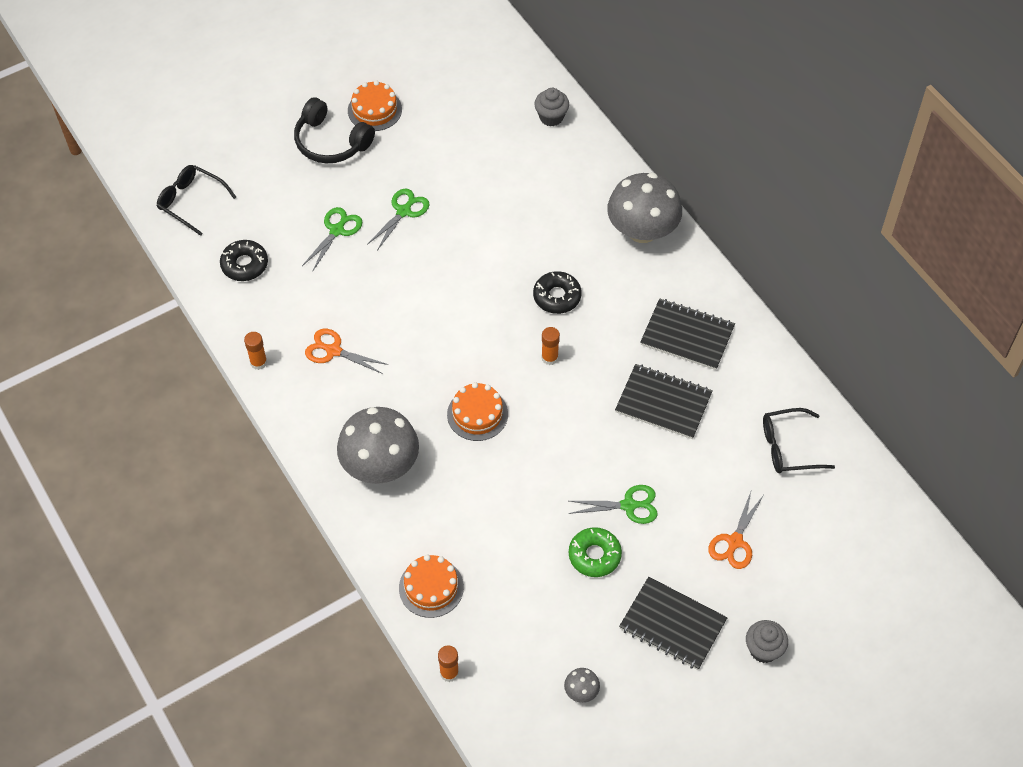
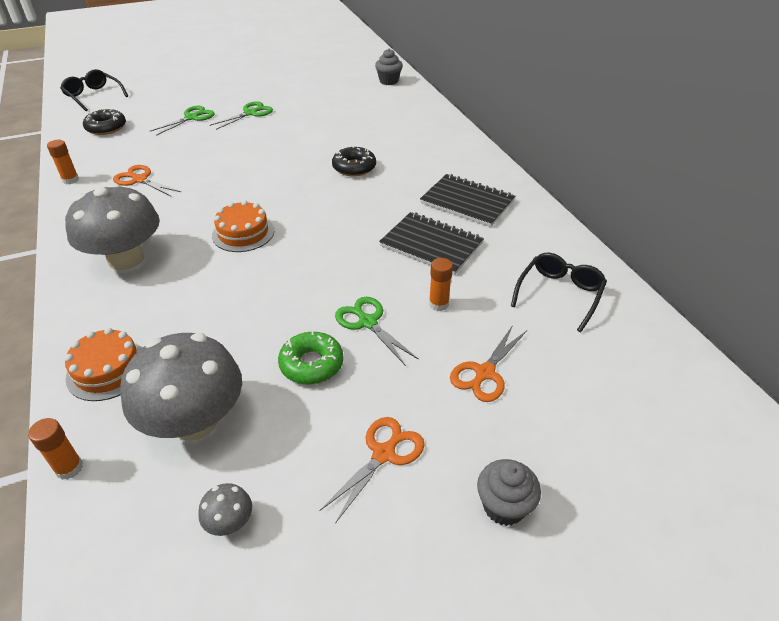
camera: 10 degrees right, 15 degrees down
(331, 142) = (217, 79): black headphones -> none
(374, 110) = (259, 69): orange cake -> none
(549, 358) = (331, 203): orange glue stick -> orange glue stick (438, 304)
(628, 505) = (368, 322): green scissors -> green scissors turned 135 degrees counterclockwise
(642, 230) = (443, 139): grey mushroom -> grey mushroom (195, 421)
(672, 625) = (383, 454): black notebook -> orange scissors
(788, 447) = (559, 294): black glasses -> black glasses turned 120 degrees clockwise

